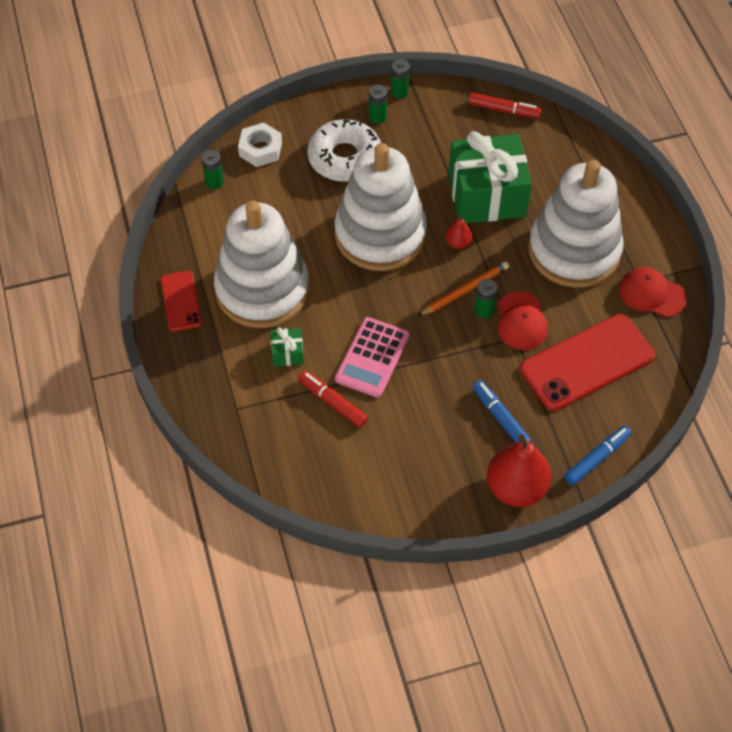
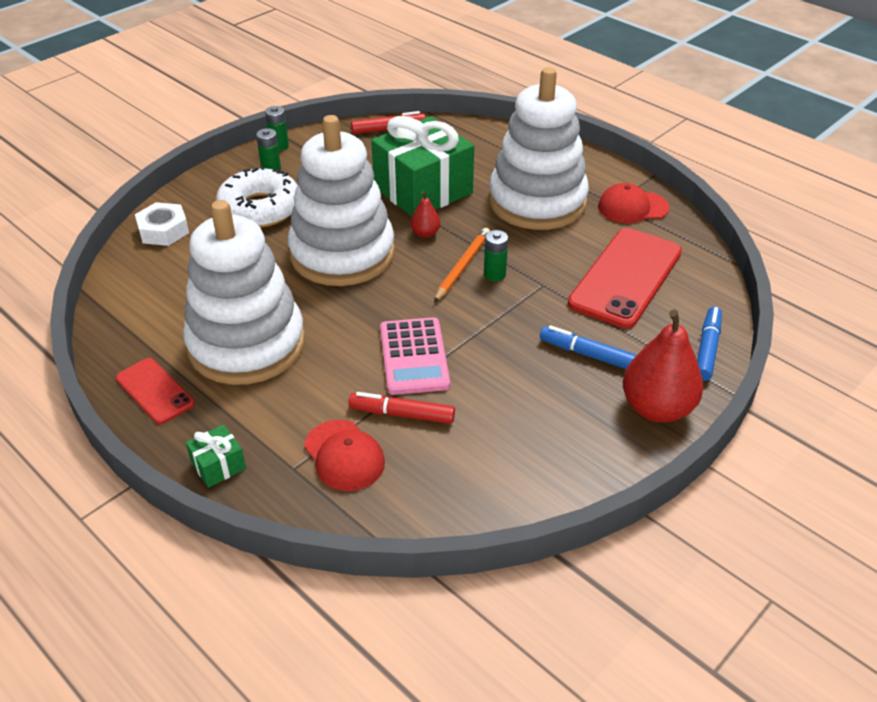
camera: 30 degrees left, 15 degrees down
(214, 182) = (128, 273): green battery -> none
(287, 353) = (316, 390): green gift -> green gift (218, 465)
(521, 321) = (537, 270): red cap -> red cap (344, 455)

